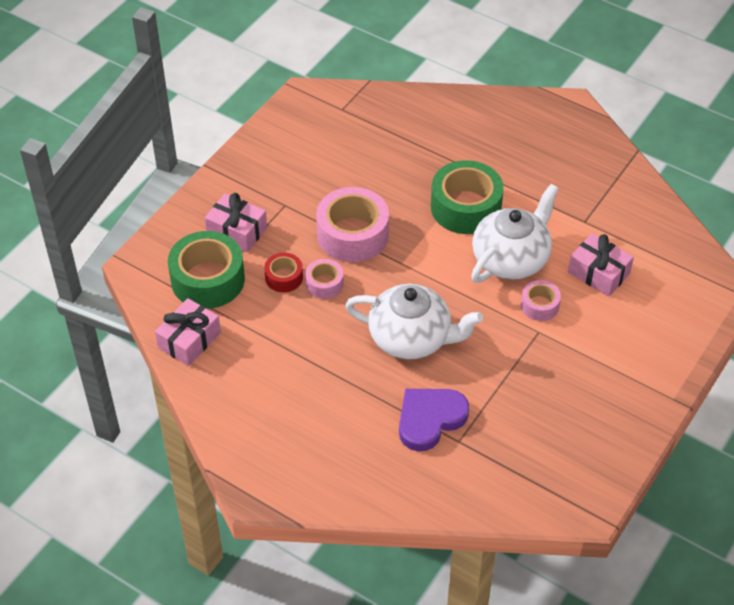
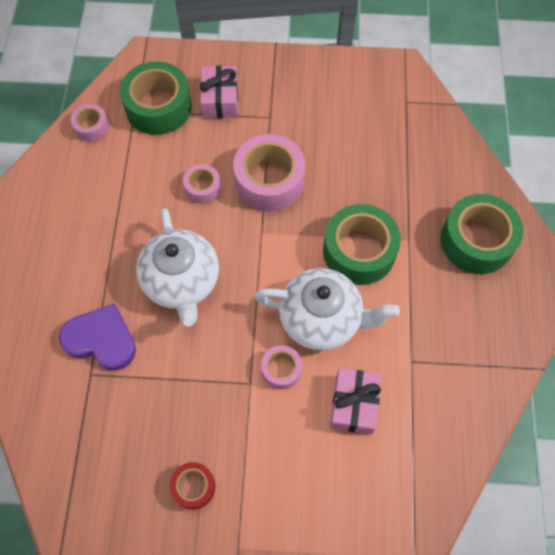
camera: 60 degrees right, 15 degrees up
(189, 340) = (91, 127): pink gift -> pink tape
(284, 277) = (192, 156): red tape -> red tape (194, 487)
(507, 132) = (476, 241): none -> green tape

